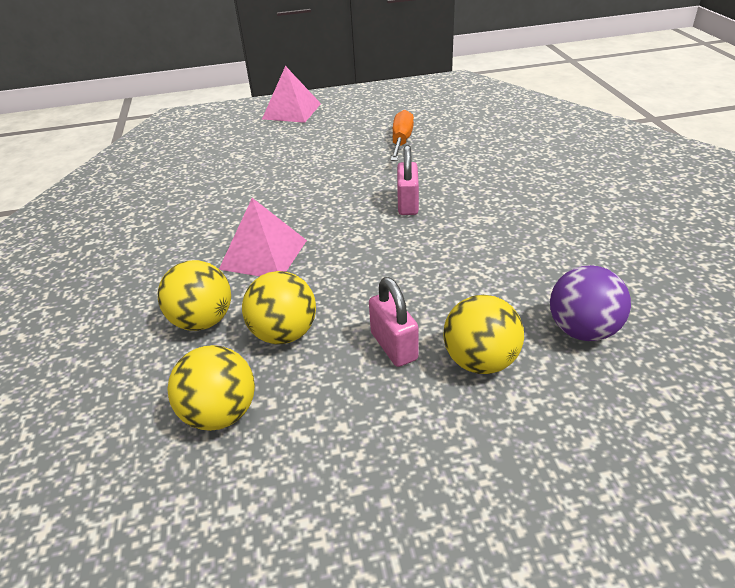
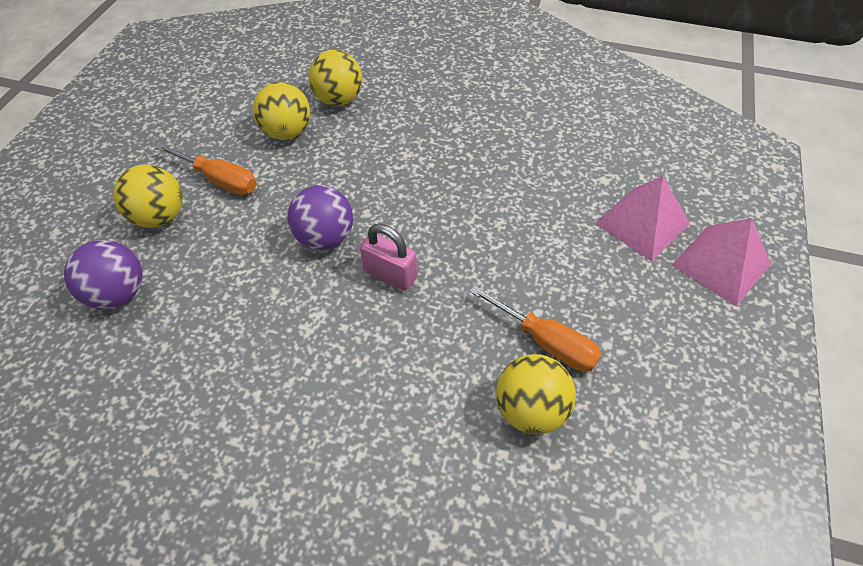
camera: 115 degrees right, 15 degrees up
(220, 414) = (248, 90): yellow ball -> yellow ball (530, 409)
(264, 254) = (392, 148): pink pyramid -> pink pyramid (642, 223)
(394, 346) = (219, 180): pink padlock -> orange screwdriver
(403, 246) = (325, 238): none -> purple ball

